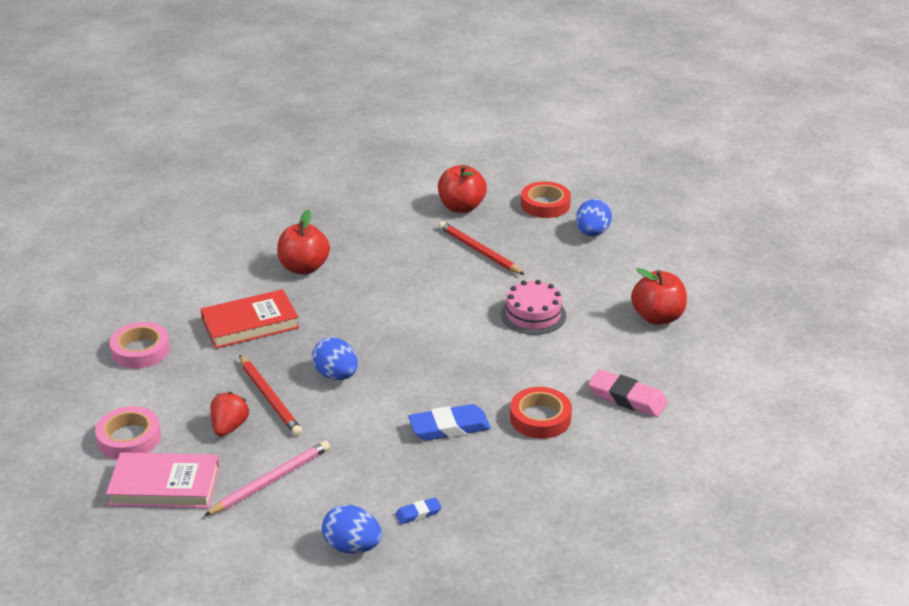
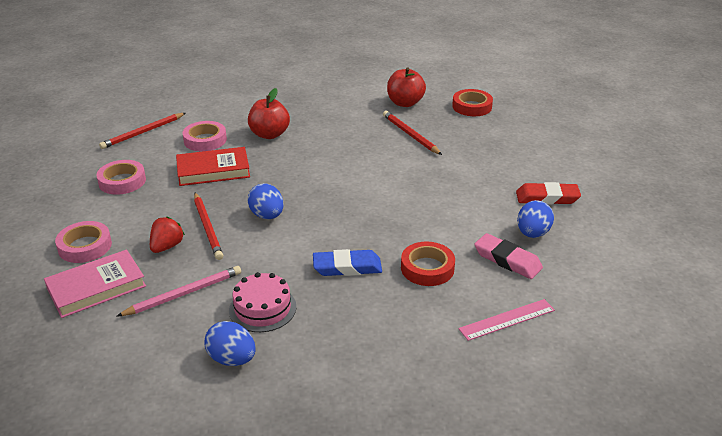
camera: 10 degrees right, 0 degrees up
(140, 281) = (143, 133): none -> red pencil
(165, 486) = (96, 287): pink book -> pink book turned 45 degrees counterclockwise
(225, 284) = (205, 140): none -> pink tape
(418, 513) = (298, 337): blue eraser -> none
(533, 314) = (442, 185): pink cake -> pink cake (262, 308)
(592, 233) = (505, 130): blue egg -> blue egg (532, 233)
(640, 466) = (507, 319): none -> pink ruler
(657, 317) = (547, 198): red apple -> red eraser

